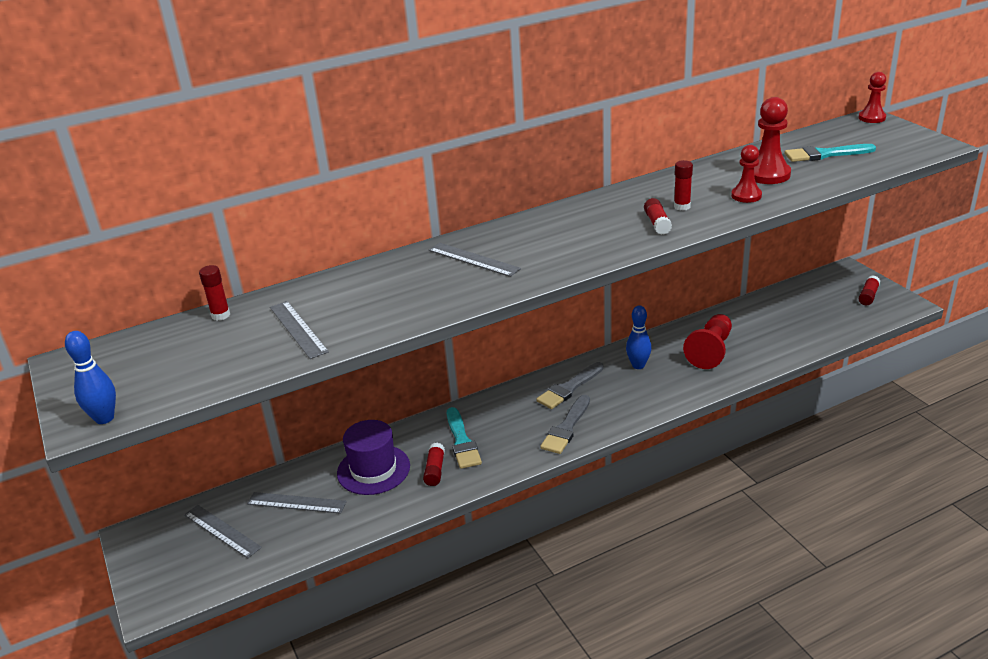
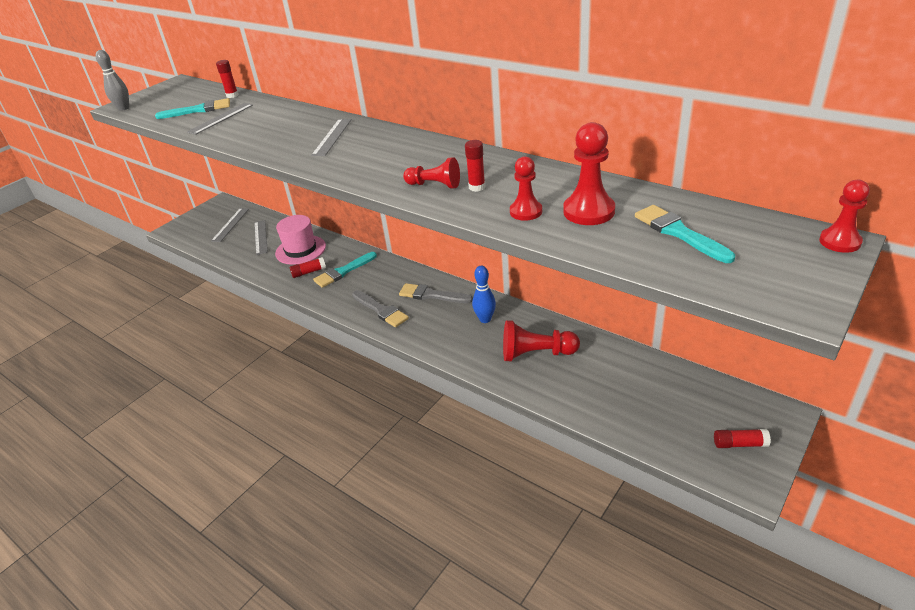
camera: 65 degrees right, 5 degrees up
(104, 418) = (123, 108): blue bowling pin -> grey bowling pin
(234, 346) = (198, 110): none -> turquoise brush
(373, 469) = (300, 250): purple hat -> pink hat
(566, 428) = (381, 310): grey brush -> grey brush turned 135 degrees counterclockwise
(657, 223) = (434, 185): red glue stick -> red pawn

